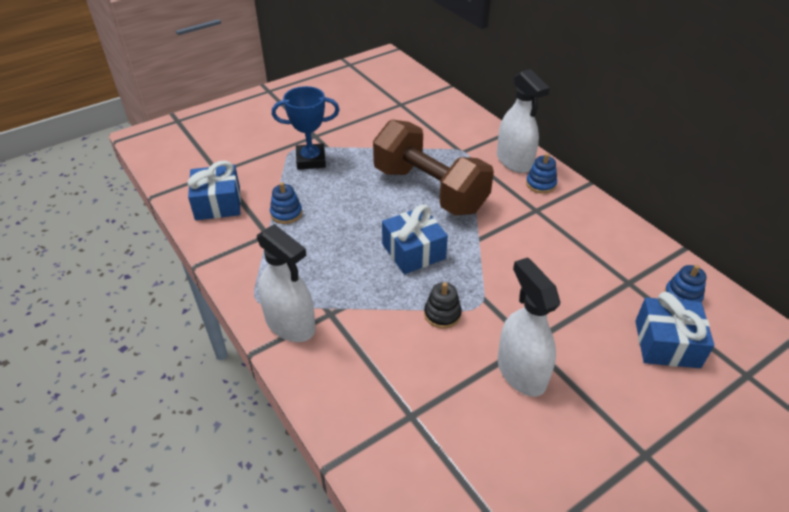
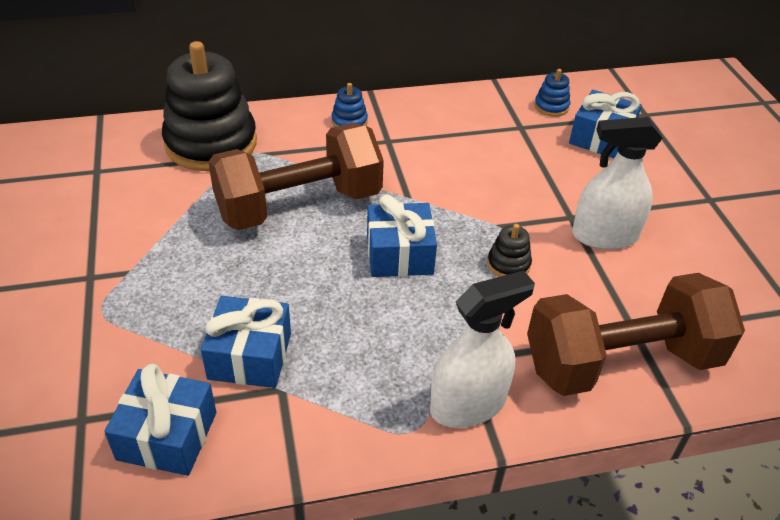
camera: 70 degrees left, 0 degrees up
(286, 213) = (250, 356): blue stacking toy -> blue gift
(311, 160) = (147, 297): blue trophy -> none
(373, 409) = (621, 362): none -> brown dumbbell
(461, 134) = (211, 143): none -> black stacking toy
(514, 161) = (296, 124): white spray bottle -> none

